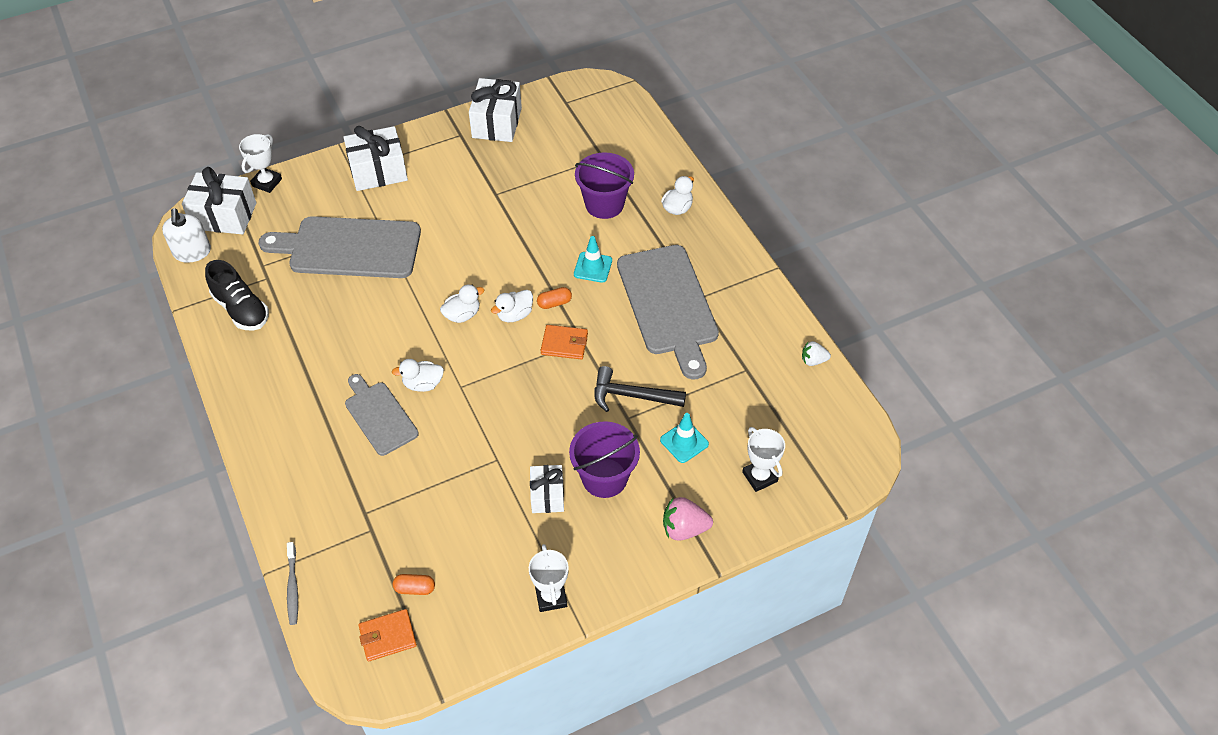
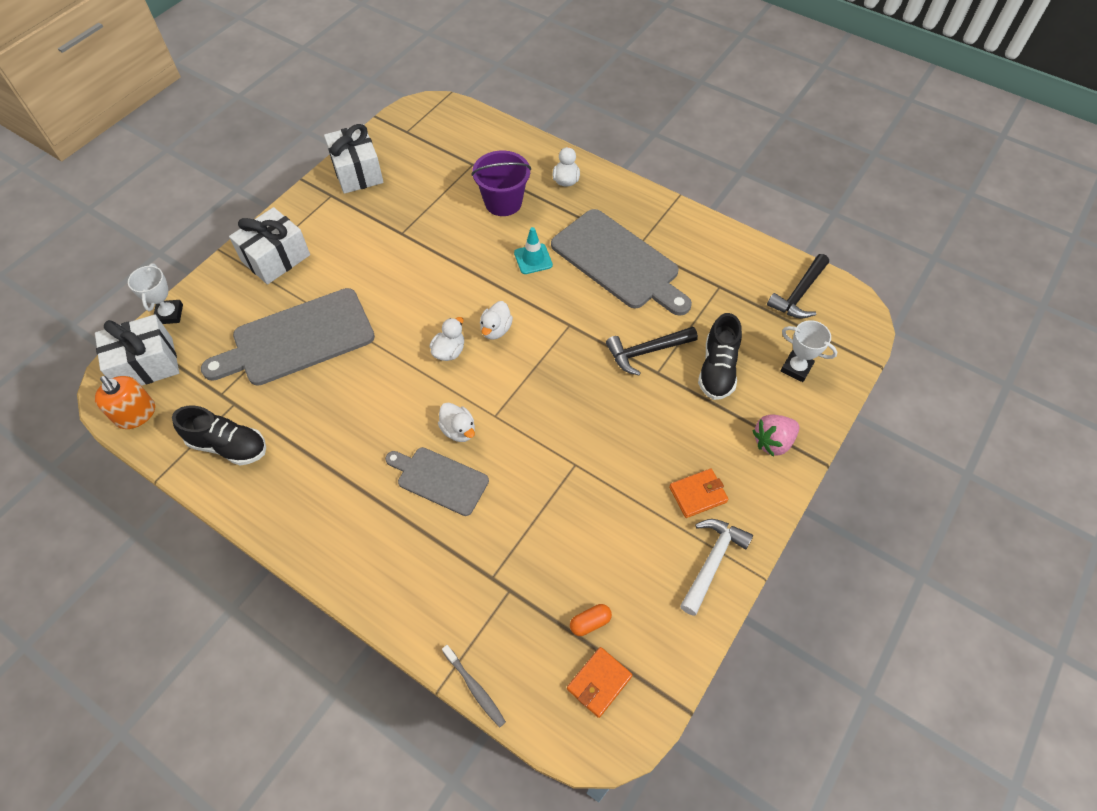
camera: 30 degrees left, 5 degrees up
(192, 252) = (136, 414): white soap dispenser -> orange soap dispenser
(423, 384) = (459, 430): white duck -> white duck turned 90 degrees counterclockwise
(547, 495) = (642, 473): white gift -> none
(551, 597) = (712, 561): white trophy -> white hammer
(554, 303) = (523, 304): orange capsule -> none
(564, 344) = (558, 335): orange wallet -> orange wallet (698, 494)
(604, 478) = (677, 433): purple bucket -> none
(684, 442) = (717, 369): turquoise traffic cone -> black shoe
(813, 360) = (763, 255): white strawberry -> none
(819, 412) = (799, 294): none -> black hammer

